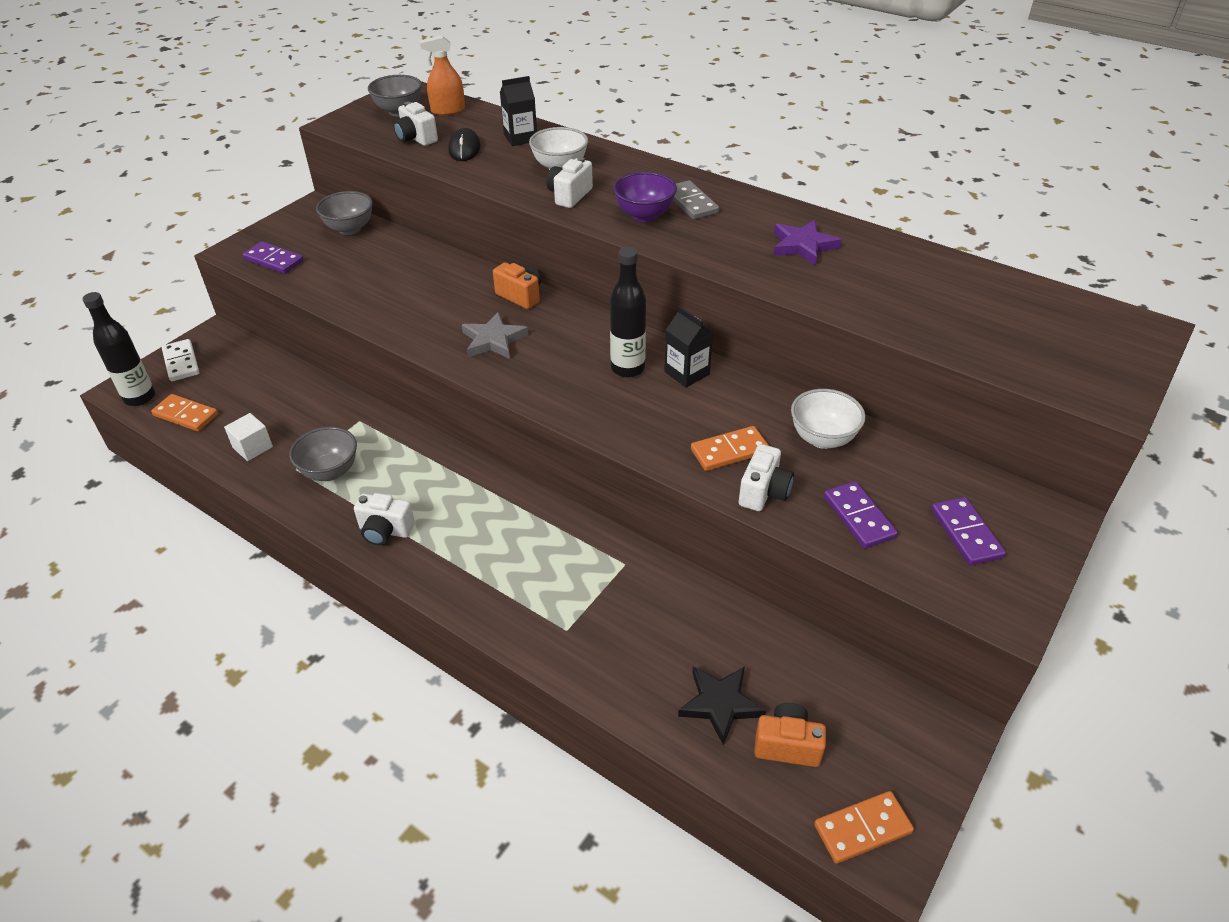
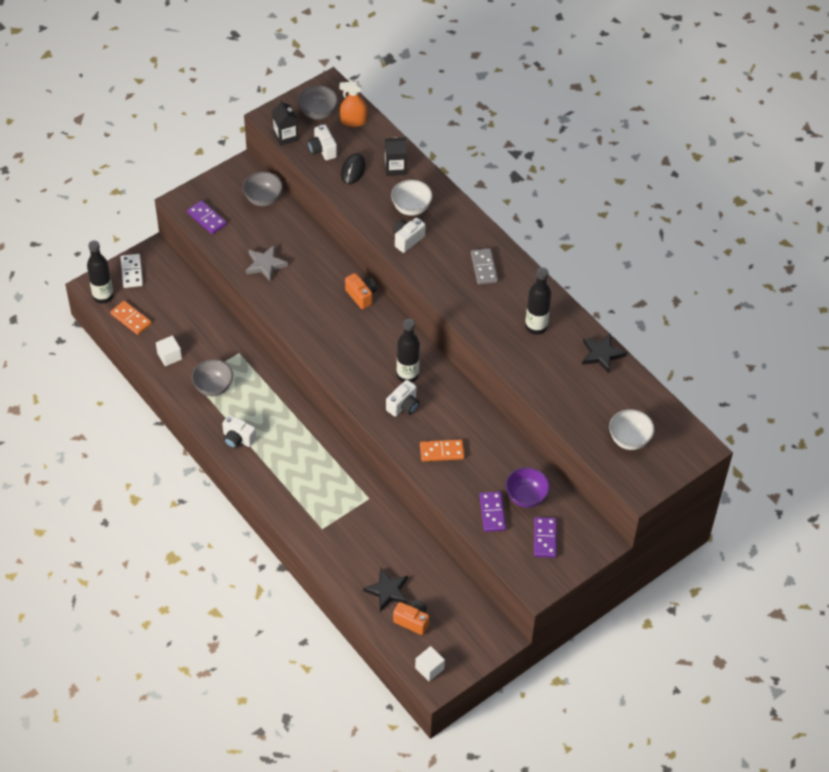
camera: 15 degrees right, 10 degrees up
(493, 340) = (332, 330): grey star -> grey star (265, 265)
(644, 215) = (448, 272): purple bowl -> purple bowl (526, 497)
(686, 373) = (442, 388): black carton -> black carton (285, 136)
(763, 492) = (448, 483): white camera -> white camera (403, 406)
(803, 246) = (536, 327): purple star -> black bottle
(822, 438) = (500, 458): white bowl -> white bowl (629, 440)
(862, 829) = (429, 668): orange domino -> white cube
(915, 256) = (601, 354): none -> black star

